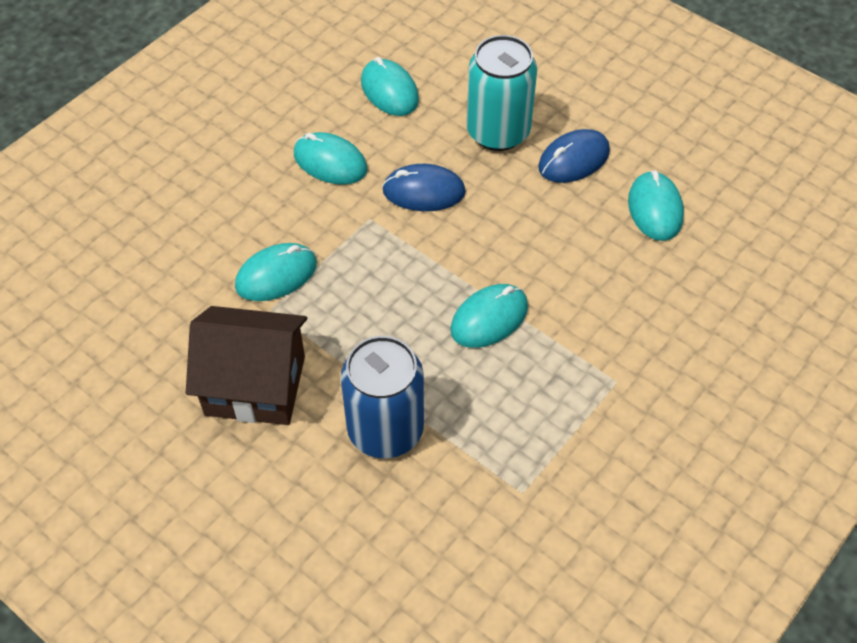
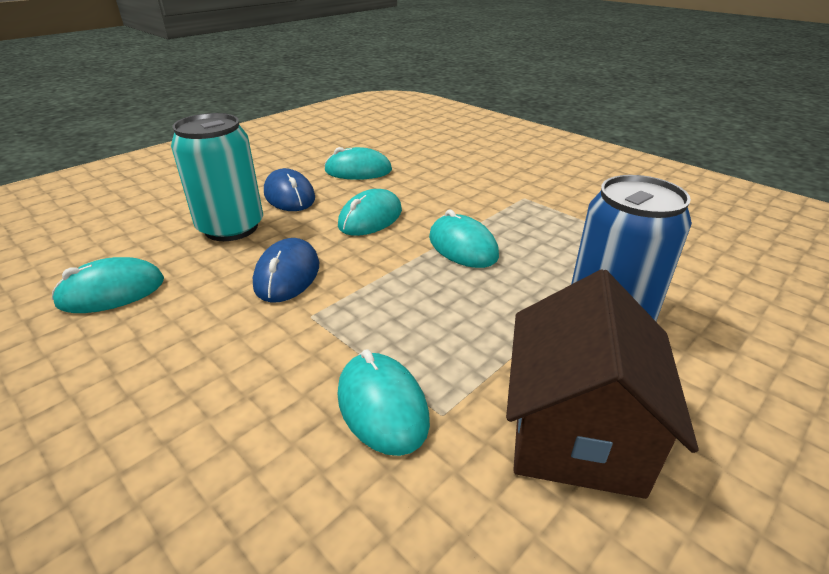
camera: 85 degrees left, 20 degrees down
(330, 162) = (198, 346): turquoise mouse -> turquoise mouse (370, 218)

